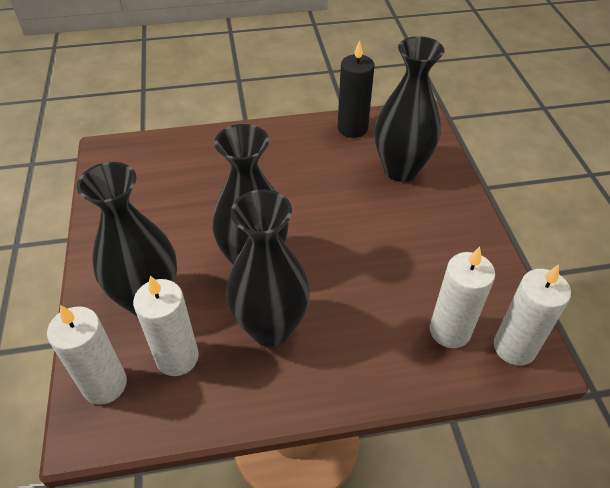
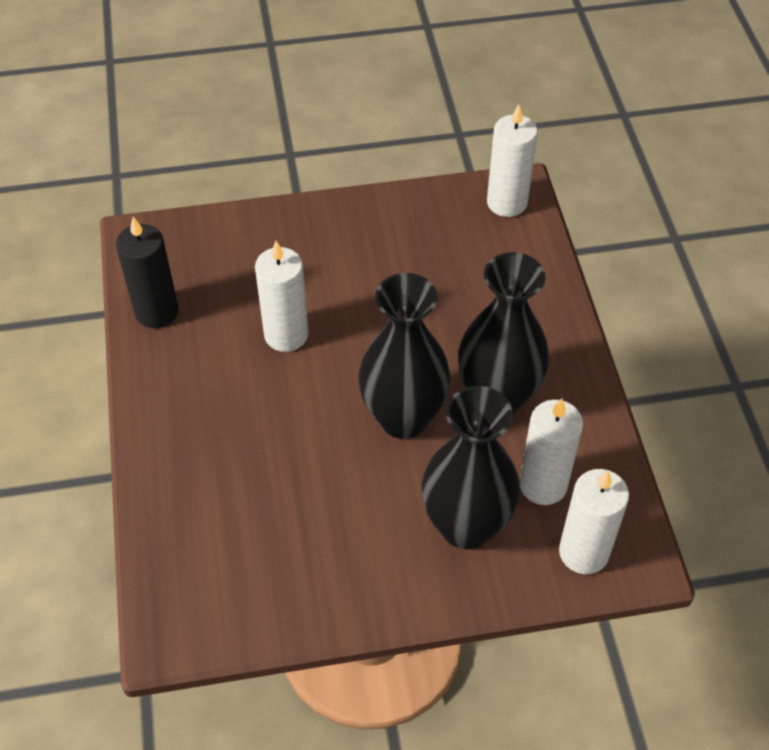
camera: 90 degrees left, 5 degrees up
(400, 170) = (248, 266): black vase -> none
(450, 331) = (491, 247): white candle -> white candle (286, 335)

